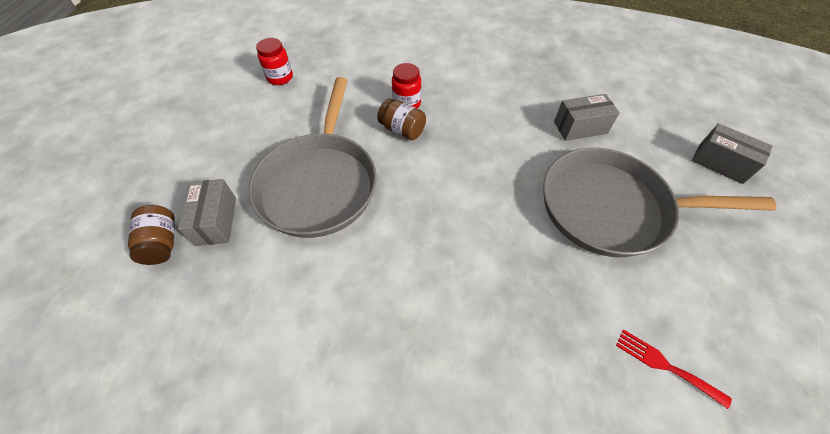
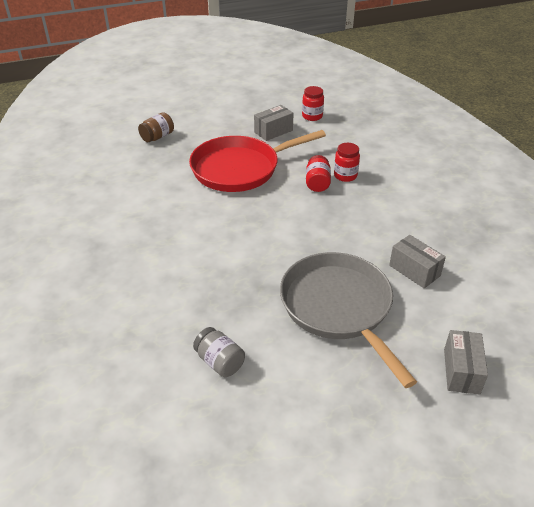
camera: 60 degrees right, 15 degrees down
(216, 221) = (184, 146): grey box -> grey box (273, 131)
(319, 183) = (240, 169): grey pan -> red pan
(402, 130) = (317, 183): brown jar -> red jar
(665, 365) = (219, 362): red fork -> grey jar

